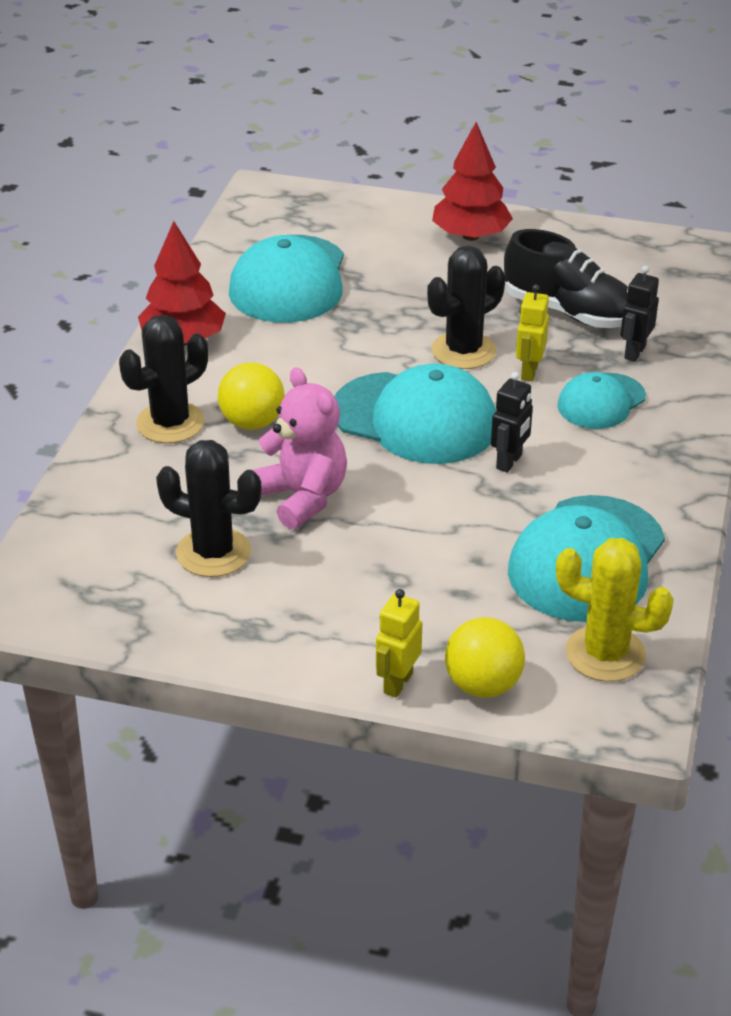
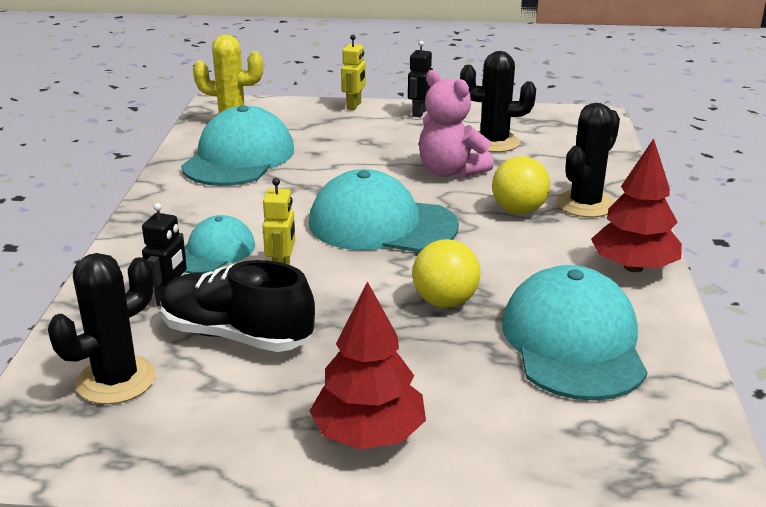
camera: 170 degrees right, 10 degrees down
(463, 351) = (350, 283): black cactus -> black cactus (116, 380)
(483, 685) = (305, 108): yellow ball -> yellow ball (445, 301)
(509, 462) = (296, 203): black robot -> black robot (419, 113)

